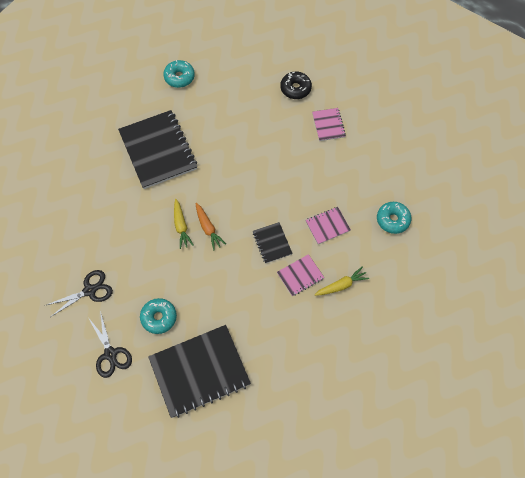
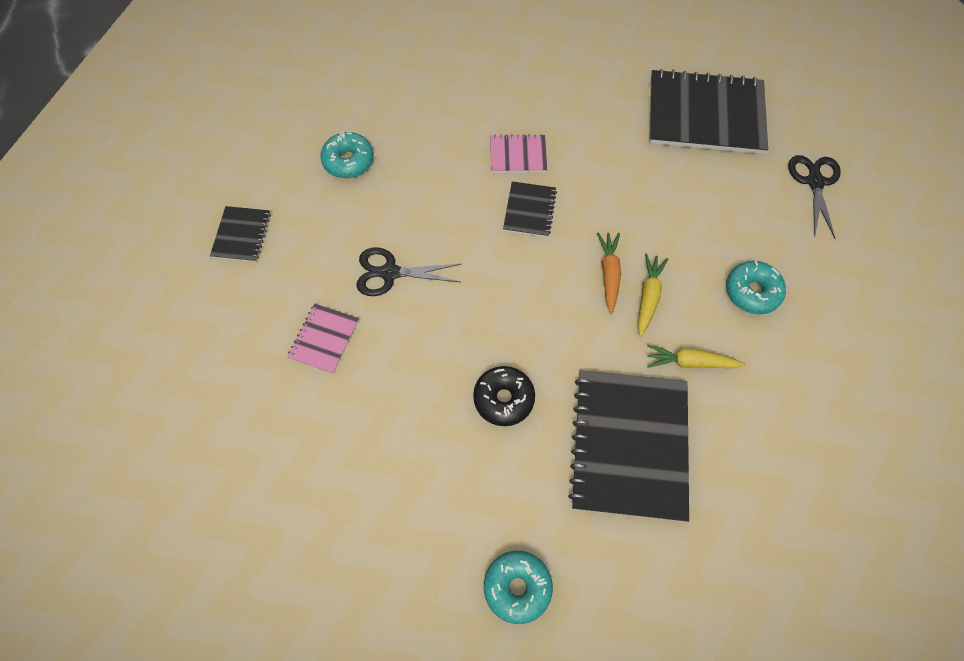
camera: 150 degrees left, 0 degrees up
(89, 290) = (821, 272): black scissors -> black scissors (390, 273)
(159, 317) = (733, 193): turquoise donut -> turquoise donut (752, 292)
(295, 88) = (325, 437): black donut -> black donut (503, 399)
(327, 226) = (439, 195): pink notebook -> none
(341, 285) = (474, 121): yellow carrot -> yellow carrot (690, 362)
(411, 151) = (242, 235): none -> black notebook

